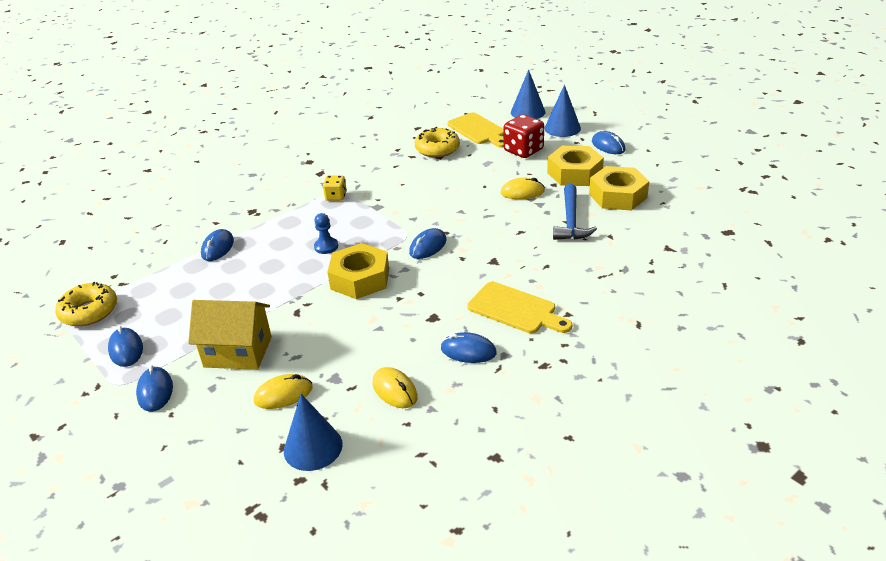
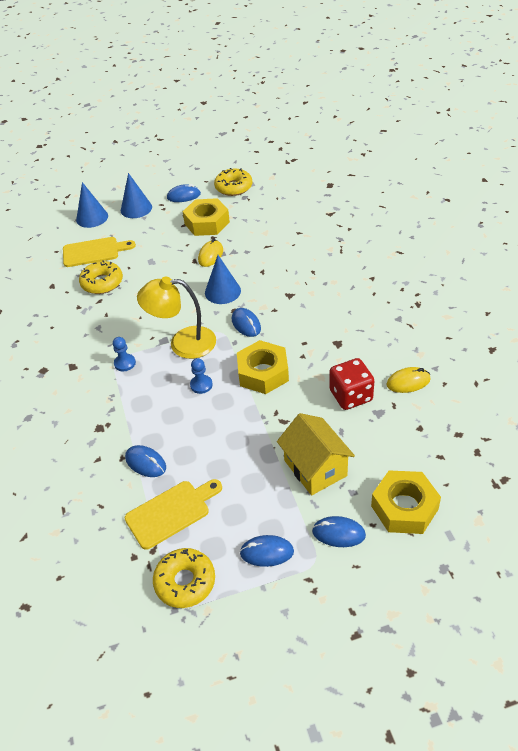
camera: 65 degrees left, 10 degrees up
(238, 352) = (315, 468): yellow house -> yellow house turned 60 degrees counterclockwise
(283, 394) = (383, 446): yellow mouse -> none
(313, 447) = (448, 438): blue cone -> blue cone (222, 291)
(336, 196) = (125, 363): yellow dice -> blue pawn
(379, 218) = (183, 343): none -> yellow lamp
(468, 351) = (385, 335): blue mouse -> none
(516, 309) = (353, 300): yellow cutting board -> yellow cutting board (171, 512)
(523, 150) = (150, 237): red dice -> red dice (351, 396)
(570, 221) = (267, 244): blue hammer -> none
(617, 196) = (253, 213): yellow nut -> yellow nut (404, 507)
(653, 169) = (233, 187): none -> yellow donut

